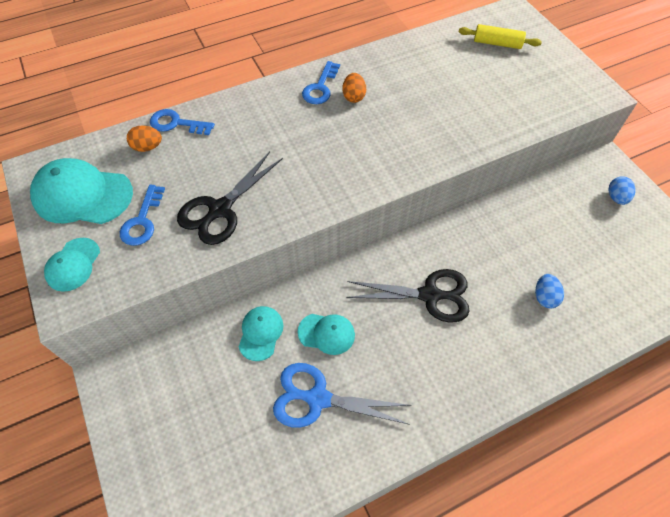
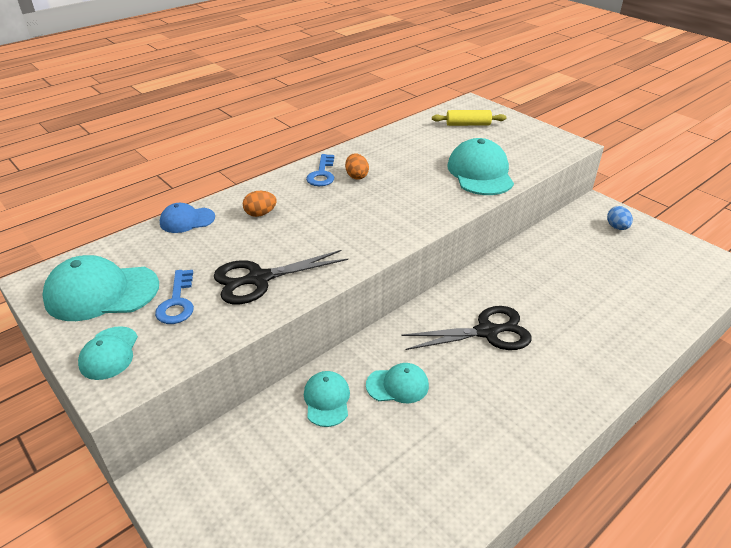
camera: 15 degrees left, 20 degrees down
(147, 147) = (162, 243): orange egg -> orange egg (260, 214)
(176, 123) = (187, 220): blue key -> blue cap
(220, 210) = (259, 279): black scissors -> black scissors turned 45 degrees clockwise
(317, 398) = (412, 446): blue scissors -> none
(482, 116) = (480, 173): none -> turquoise cap
(544, 297) = (594, 312): blue egg -> none

